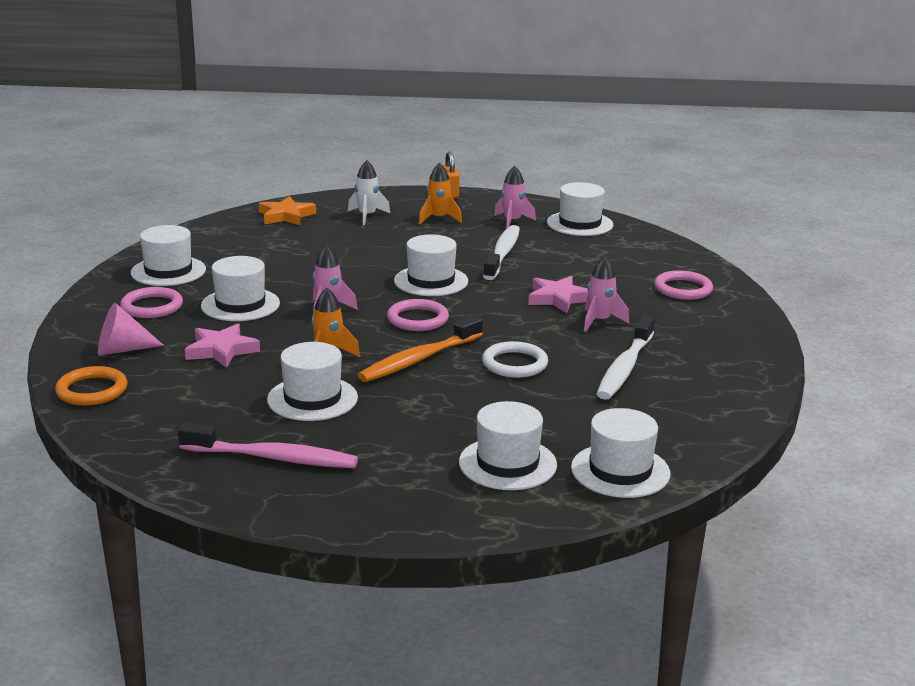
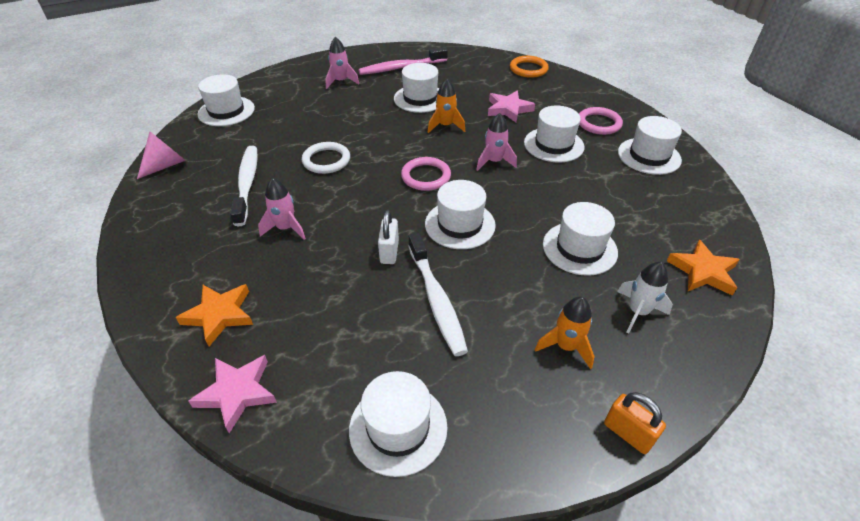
camera: 150 degrees right, 20 degrees up
(122, 350) = (557, 92): pink cone -> pink cone (166, 165)
(418, 359) = (390, 142): orange toothbrush -> none
(507, 463) = (288, 97): white hat -> white hat (579, 248)
(512, 222) = (482, 385): pink rocket -> pink rocket (341, 82)
(514, 283) = (389, 252): none -> white padlock
(558, 298) = (336, 245): pink star -> pink star (237, 393)
(683, 289) = (219, 315): pink ring -> orange star

